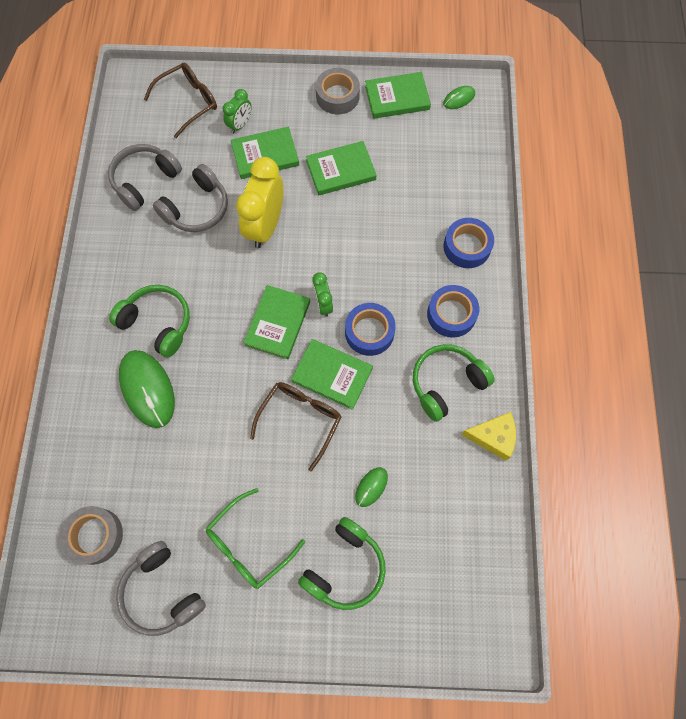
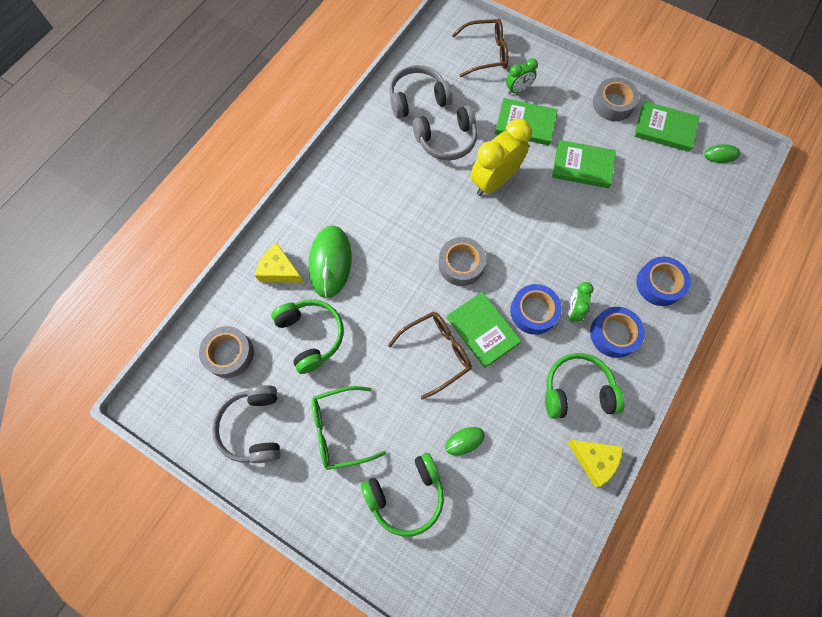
camera: 30 degrees right, 0 degrees up
(99, 425) = (279, 270): none -> yellow cheese
(157, 323) = (366, 215): green headphones -> green headphones (311, 336)
(278, 323) = (461, 264): green book -> grey tape
(323, 304) = (507, 268): green clock -> green clock (573, 310)

